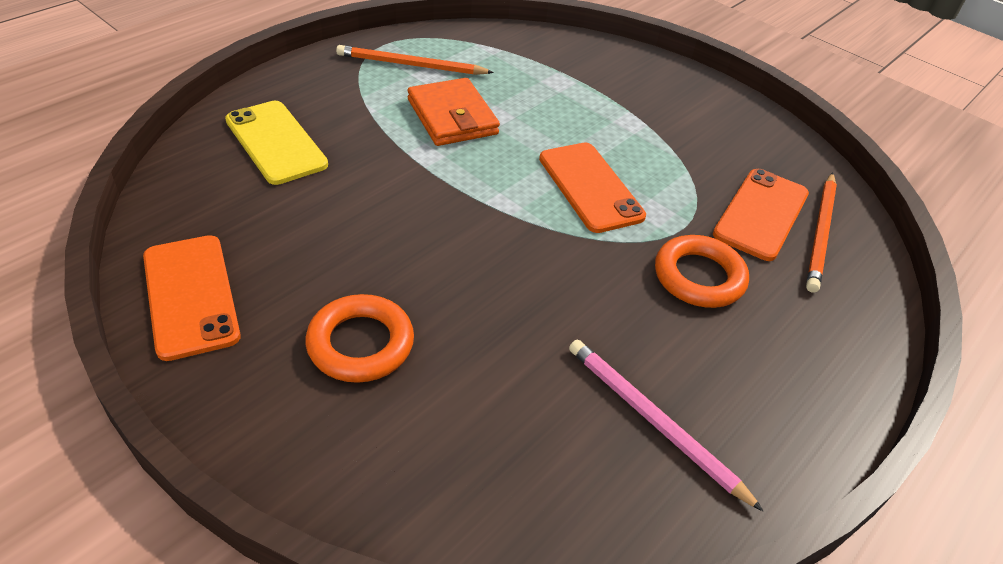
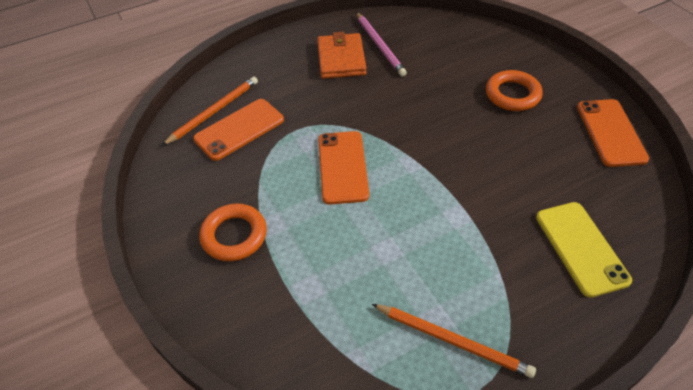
camera: 155 degrees left, 5 degrees up
(452, 117) = (426, 255): orange wallet -> orange wallet (341, 59)
(699, 277) = (312, 99): orange ring -> orange ring (234, 235)

